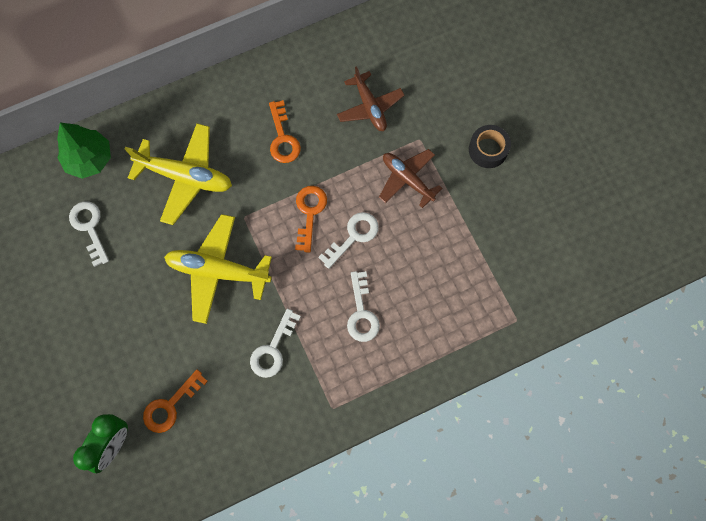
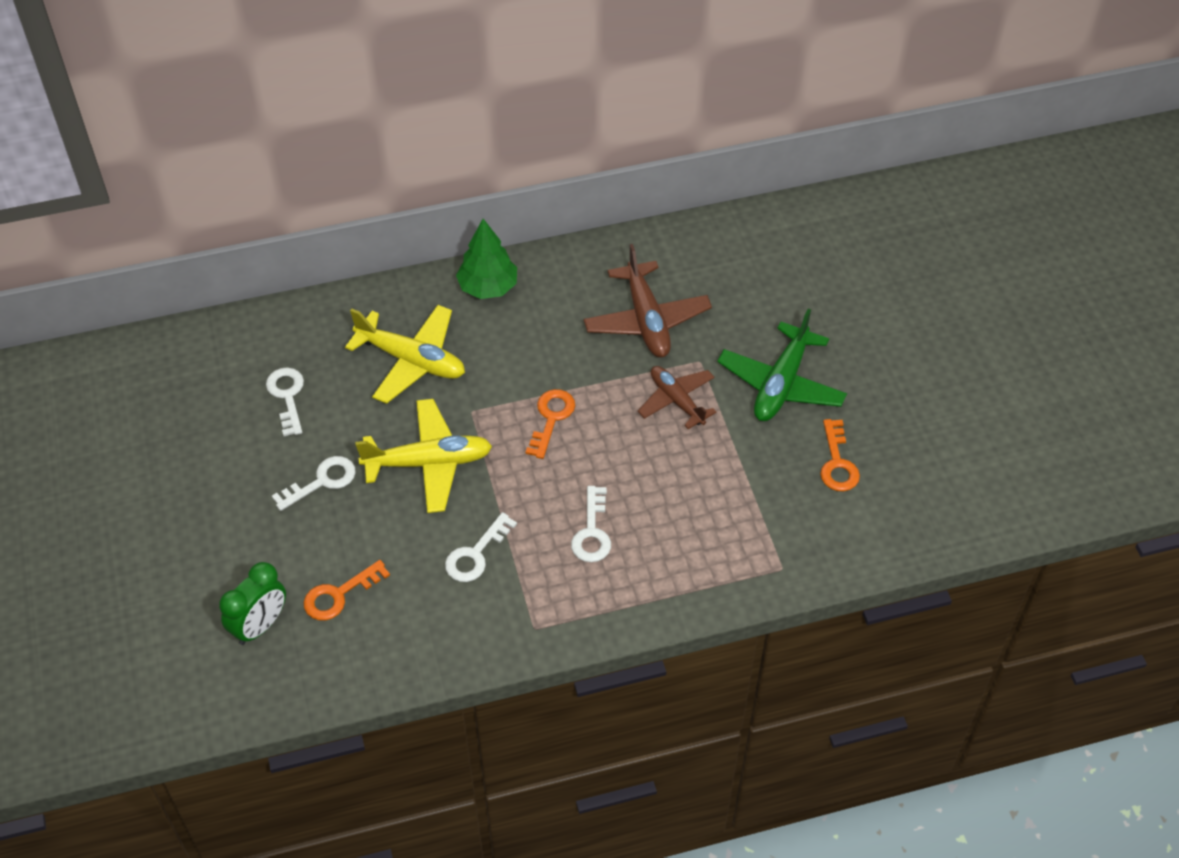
camera: 10 degrees right, 20 degrees down
(89, 159) = (303, 327): green tree -> green tree (488, 287)
(218, 271) = (428, 463): yellow plane -> yellow plane turned 150 degrees clockwise
(283, 138) = (536, 338): orange key -> orange key (837, 463)
(353, 236) = (599, 450): white key -> white key (322, 481)
(369, 107) = (646, 320): brown plane -> brown plane, size x1.51
(488, 150) = (781, 384): black tape -> green plane

